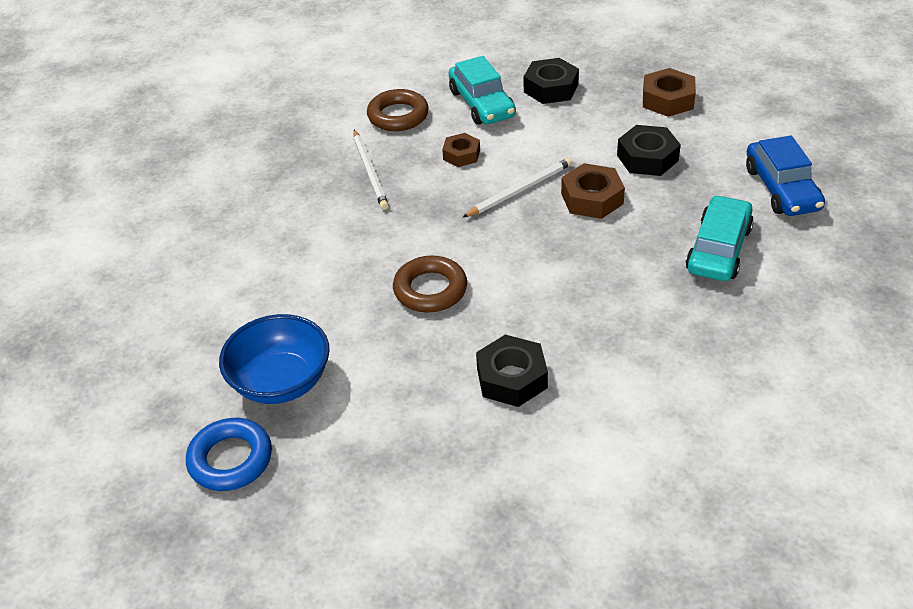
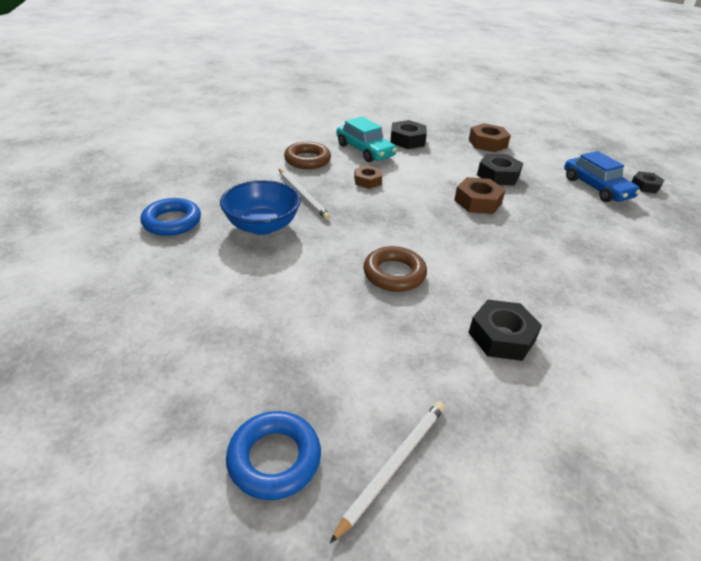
camera: 20 degrees left, 5 degrees down
(209, 197) = (172, 222): none -> blue ring
(281, 382) = (297, 368): blue bowl -> blue bowl (262, 226)
(520, 190) = (423, 200): white pencil -> white pencil (394, 465)
(718, 249) = (586, 226): turquoise car -> none
(861, 191) = (645, 186): none -> black nut

